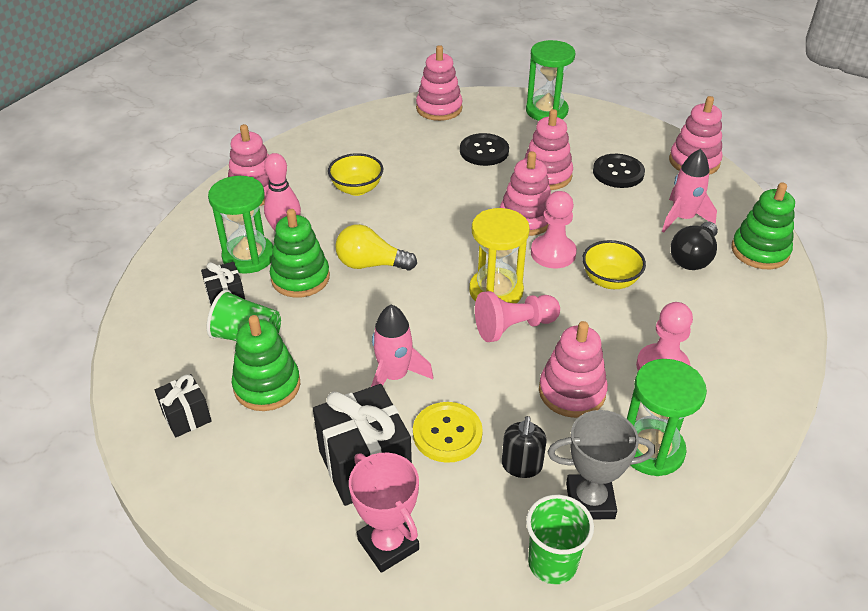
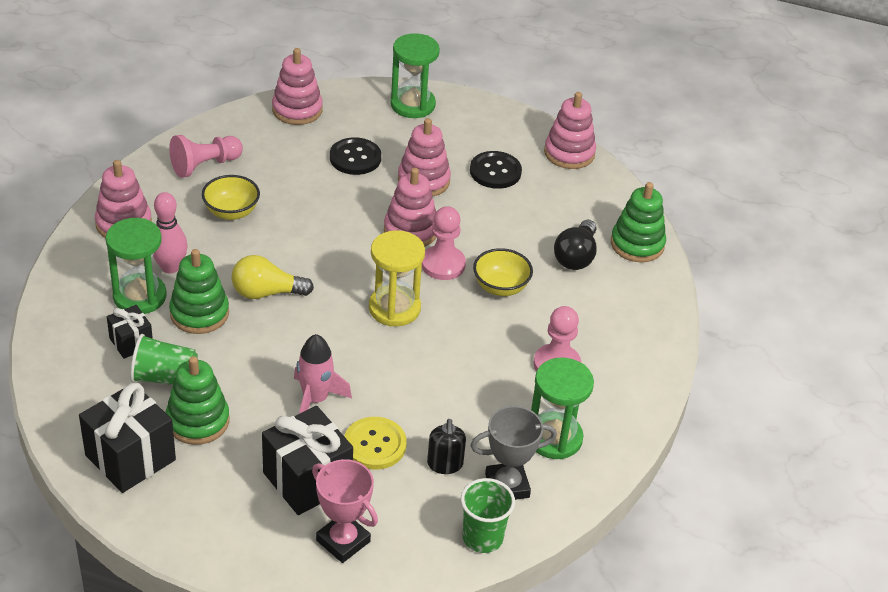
camera: 15 degrees left, 0 degrees up
(187, 417) = (130, 457): black gift -> black gift, size x1.83
(514, 327) = (417, 342): pink pawn -> pink pawn (205, 165)
(572, 392) = (479, 396): pink stacking toy -> none
(682, 218) = (563, 216): pink rocket -> none

